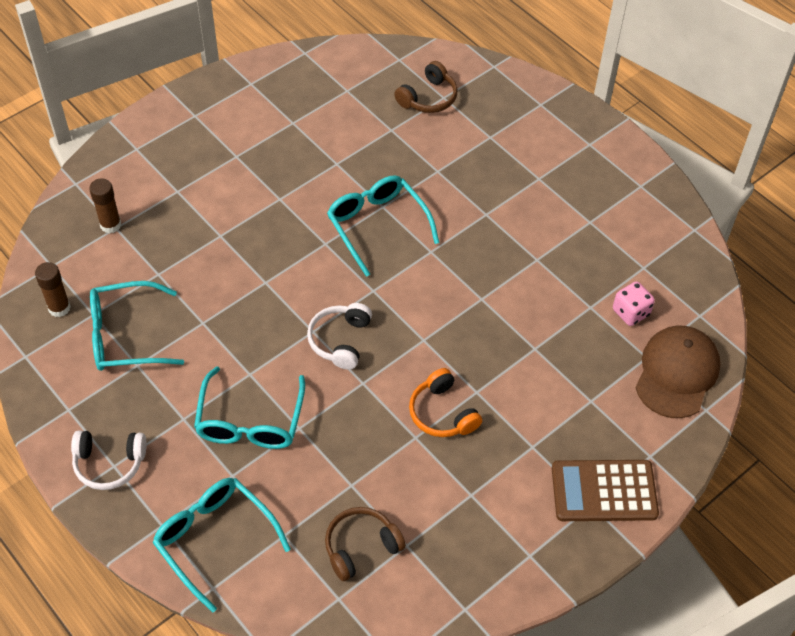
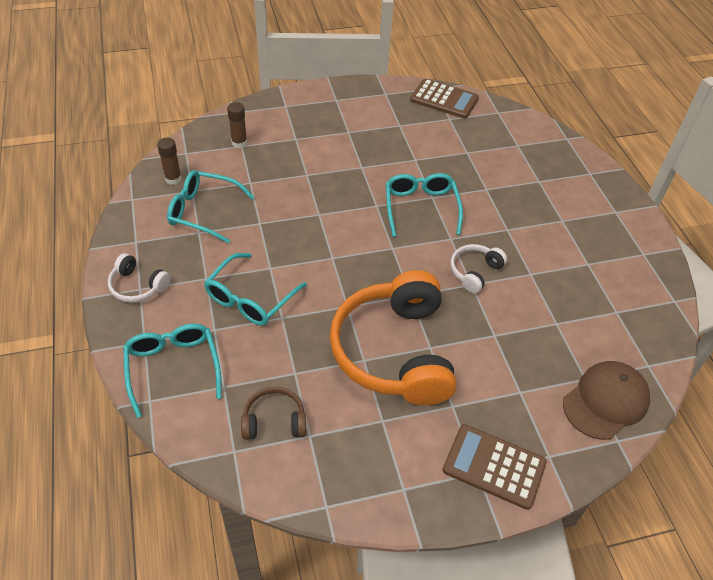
camera: 25 degrees right, 5 degrees down
(326, 65) = (444, 99): none -> brown calculator
(340, 340) = (348, 271): white headphones -> white headphones (475, 272)
(428, 97) = (506, 142): brown headphones -> none
(442, 413) = (395, 351): orange headphones -> orange headphones, size x2.26
(630, 312) = (588, 340): pink dice -> none

